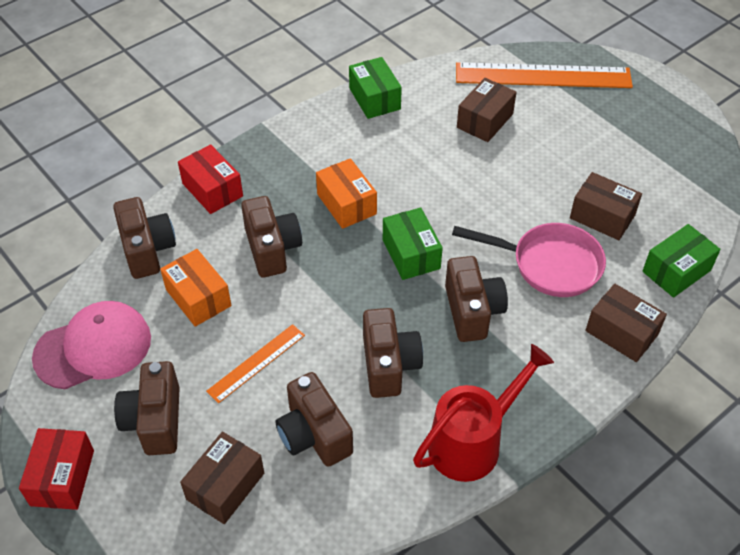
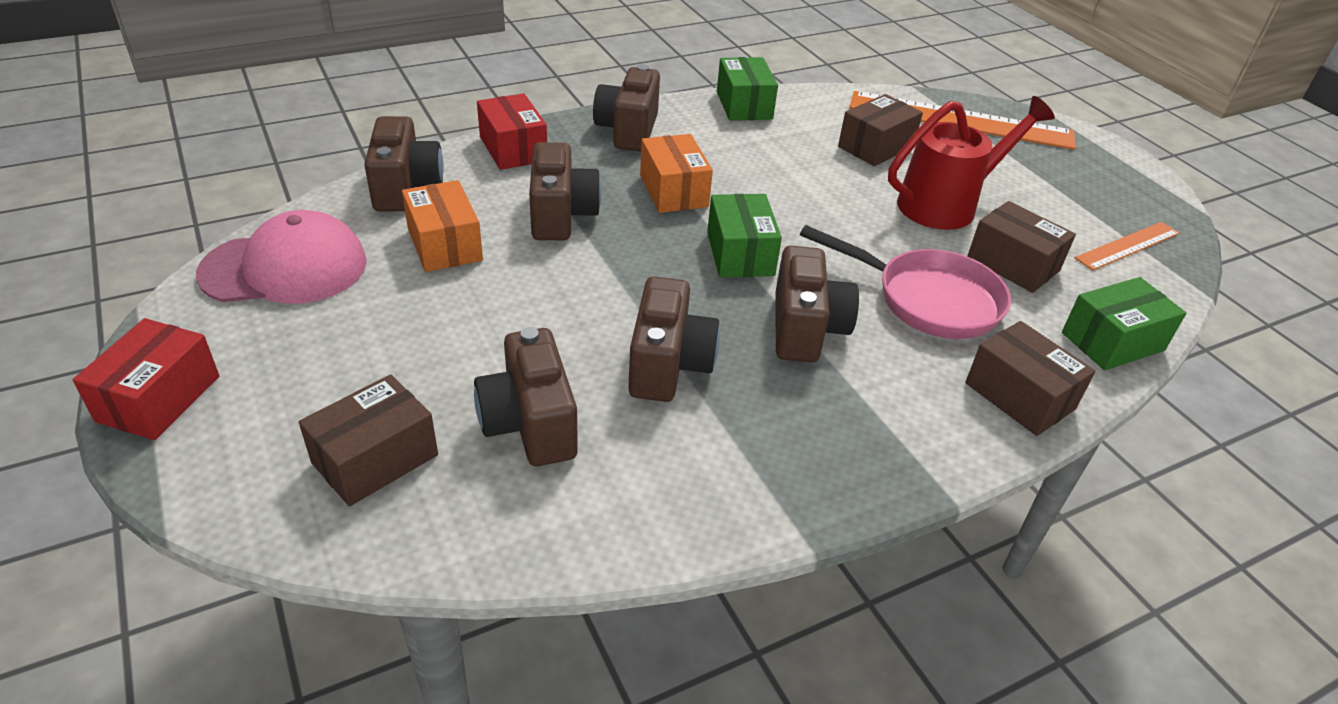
camera: 10 degrees right, 10 degrees down
(155, 421) = (319, 361): brown camera -> brown camera (628, 130)
(256, 363) = (487, 326): orange ruler -> orange ruler (1128, 245)
(473, 441) = (762, 483): red watering can -> red watering can (947, 204)

